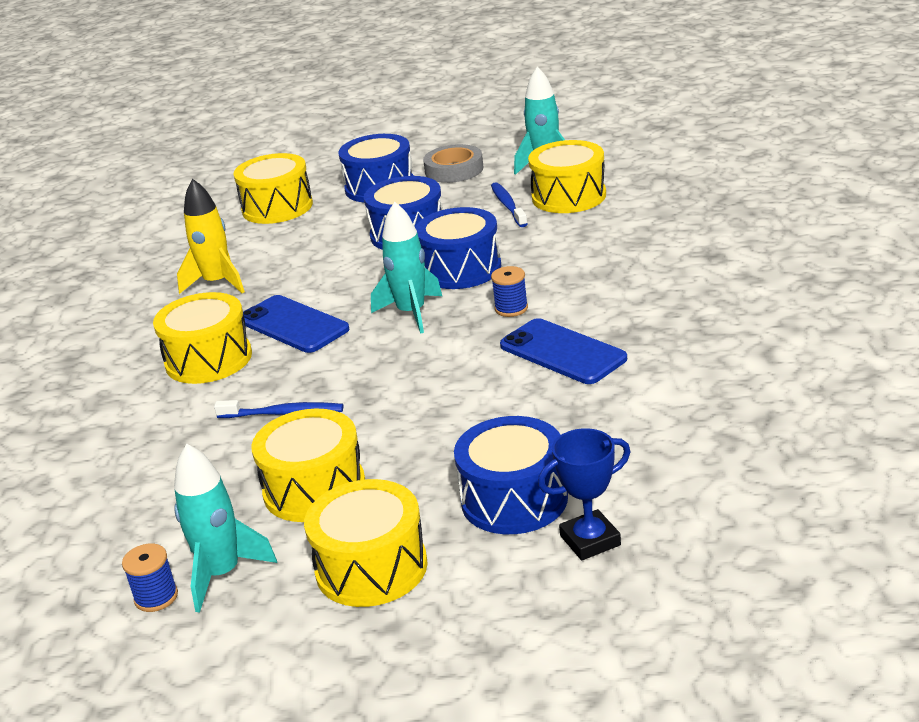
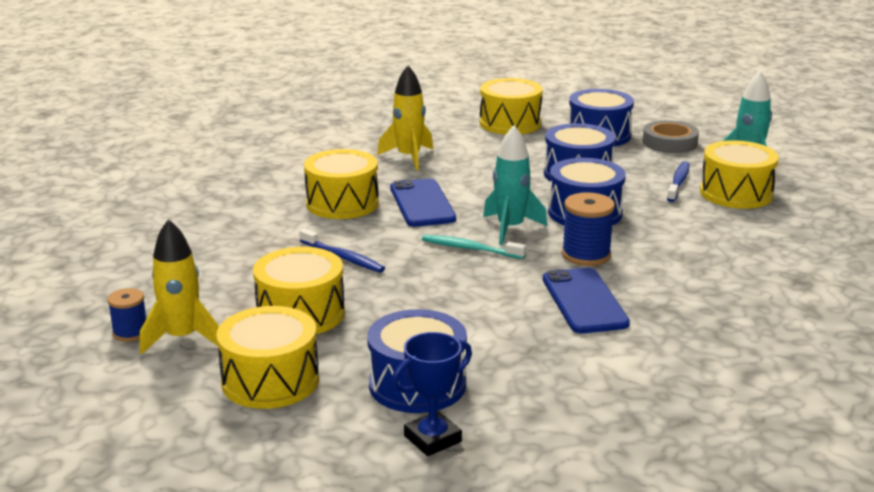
camera: 30 degrees right, 5 degrees down
(222, 574) = (182, 338): turquoise rocket -> yellow rocket
(398, 349) = (470, 249): none -> turquoise toothbrush
(511, 308) = (586, 255): blue spool -> blue spool, size x1.58
(590, 540) = (432, 439): blue trophy -> blue trophy turned 45 degrees counterclockwise

